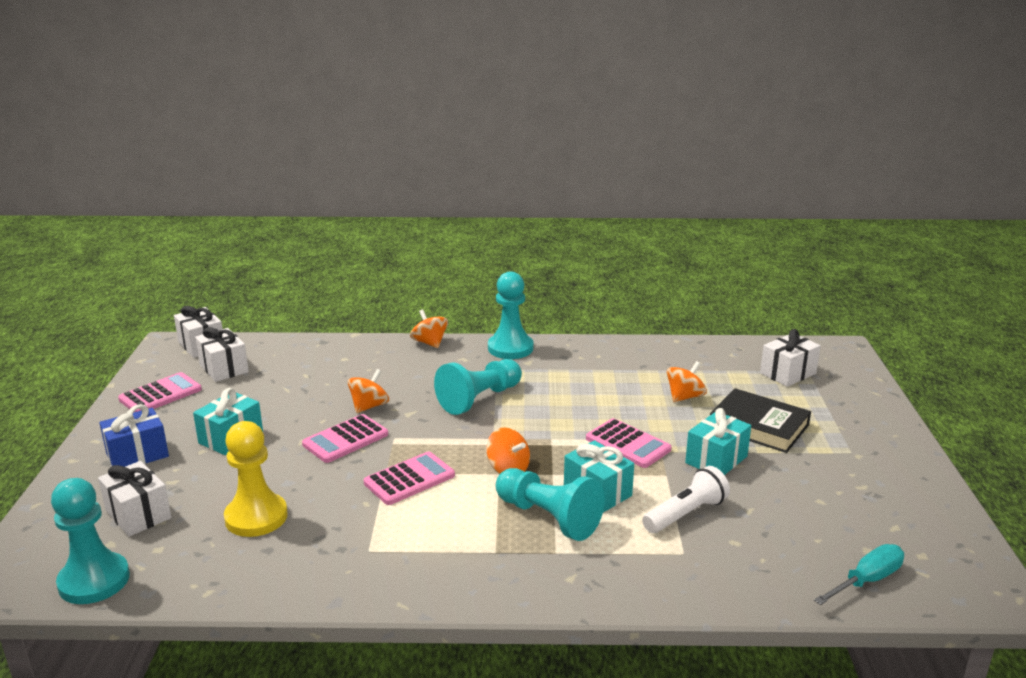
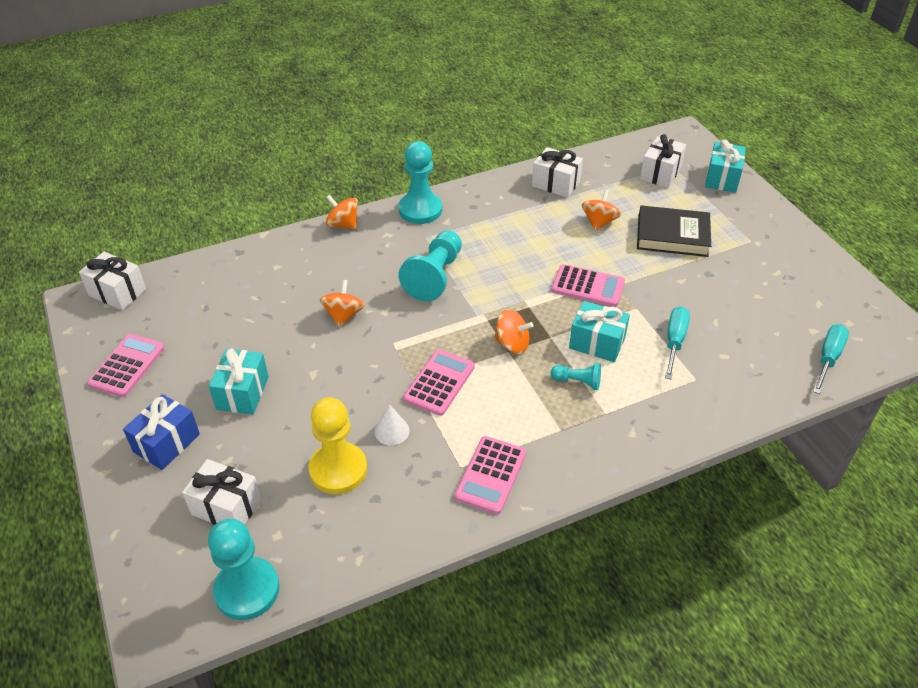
camera: 25 degrees left, 20 degrees up
(224, 368) = (165, 314): white gift -> white gift (556, 184)
(331, 503) = (392, 431): none -> white cone
(345, 439) = (351, 359): pink calculator -> pink calculator (491, 475)
(549, 518) = (577, 382): turquoise pawn -> turquoise pawn, size x0.51
(686, 514) = (674, 342): white flashlight -> turquoise screwdriver
(716, 459) = (663, 280): turquoise gift -> turquoise gift (722, 178)

